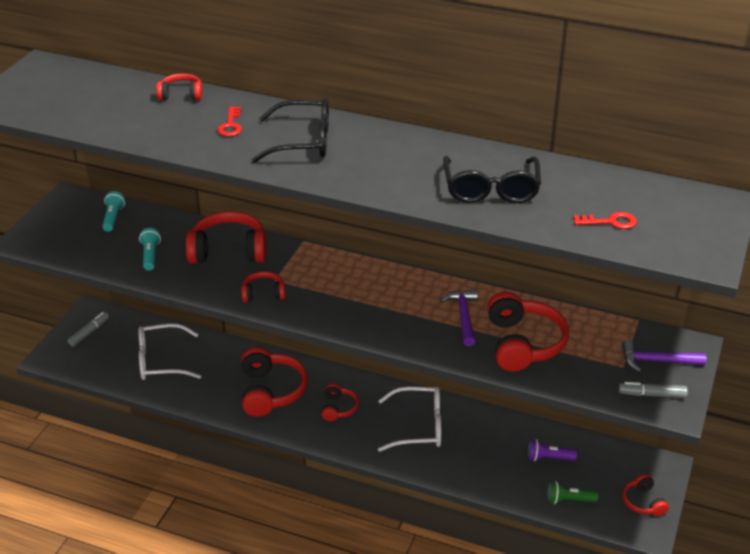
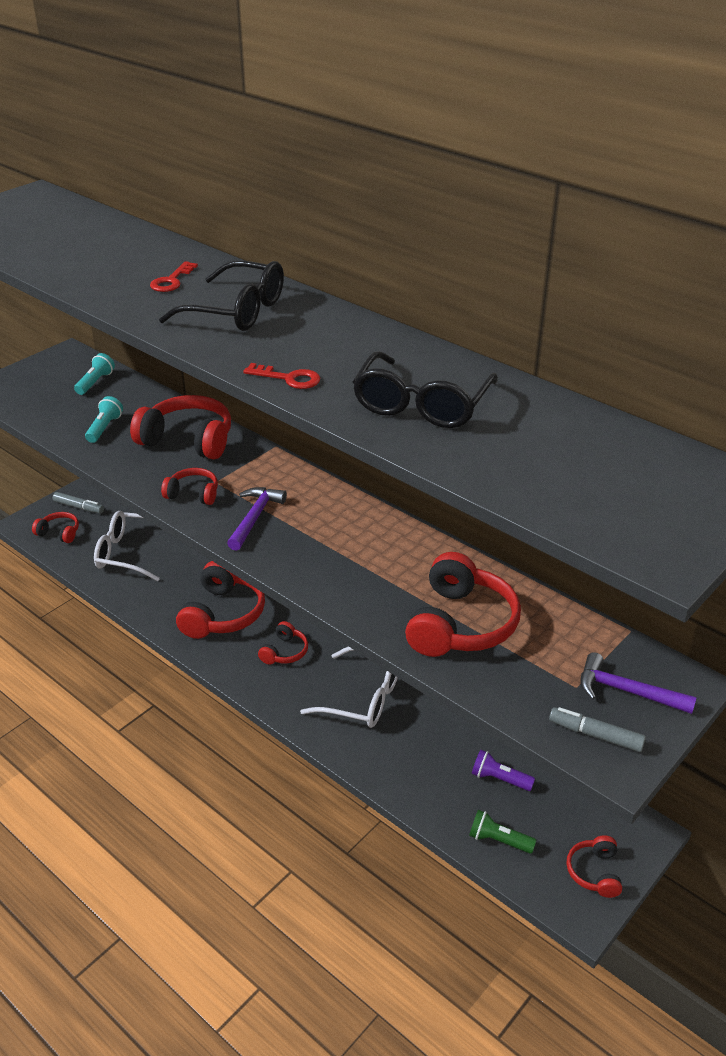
camera: 20 degrees right, 0 degrees up
(89, 332) = (79, 507): grey marker -> grey marker turned 60 degrees clockwise
(181, 95) = (146, 243): red headphones -> red headphones (59, 533)
(464, 316) = (406, 573): purple hammer -> purple hammer (255, 518)
(610, 222) = (555, 476): red key -> red key (288, 378)

